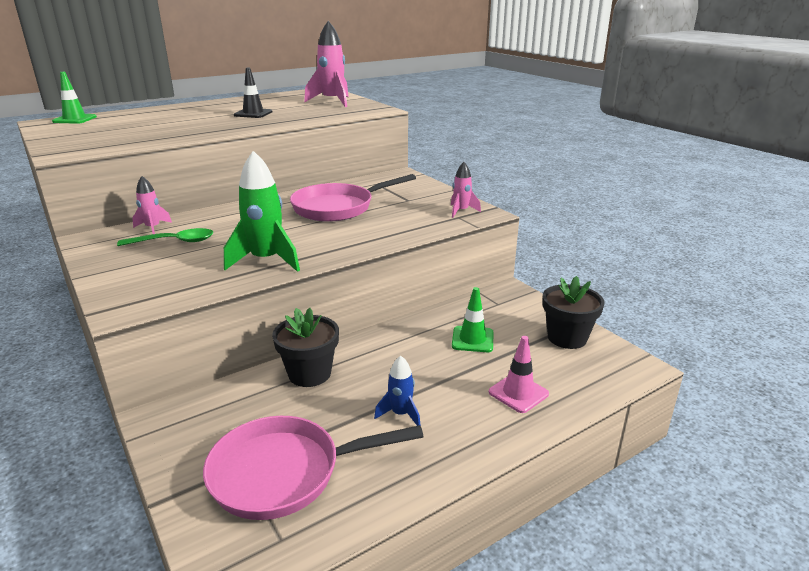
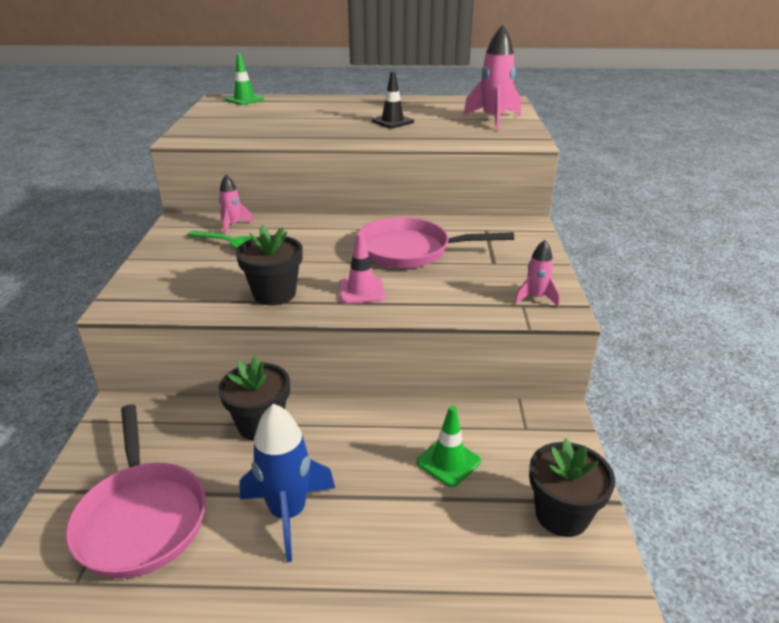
camera: 35 degrees right, 5 degrees up
(266, 261) = (274, 294): green rocket -> black flower pot
(284, 473) = (141, 518): pink pan -> pink pan turned 135 degrees counterclockwise
(400, 414) = (288, 513): blue rocket -> blue rocket, size x1.82
(518, 393) = (425, 556): pink traffic cone -> pink traffic cone (361, 290)

